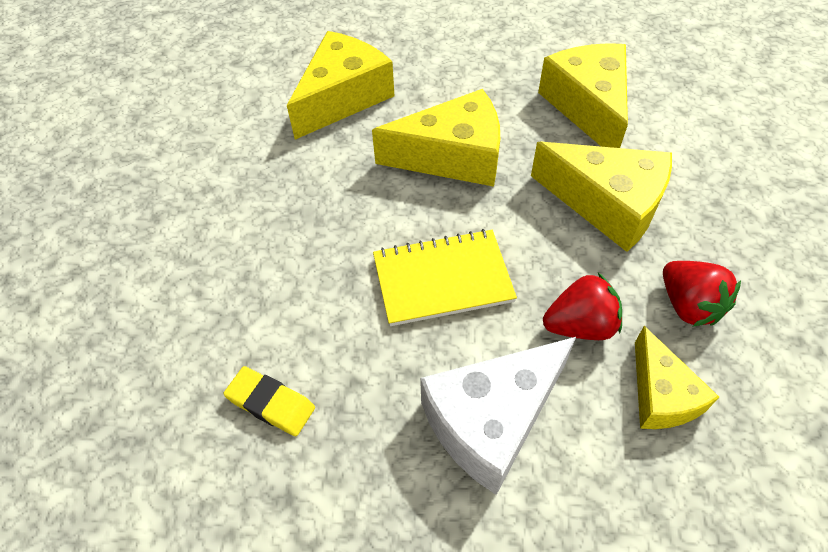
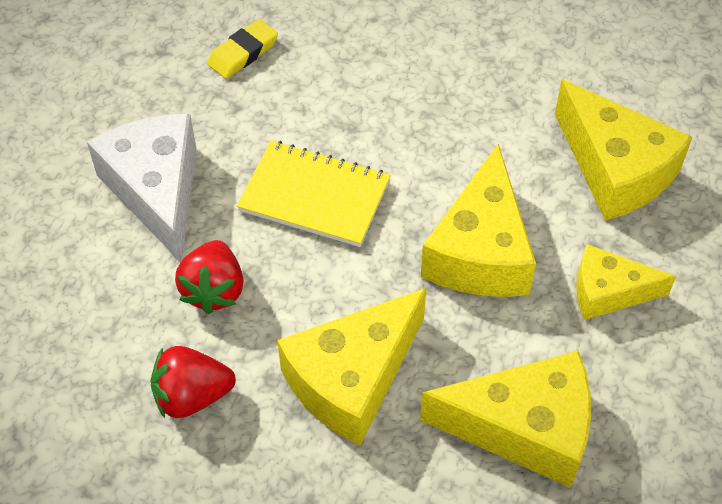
camera: 105 degrees right, 0 degrees up
(442, 279) = (314, 196): yellow notebook -> yellow notebook turned 75 degrees counterclockwise
(661, 395) = (115, 325): yellow cheese -> yellow cheese (608, 292)

